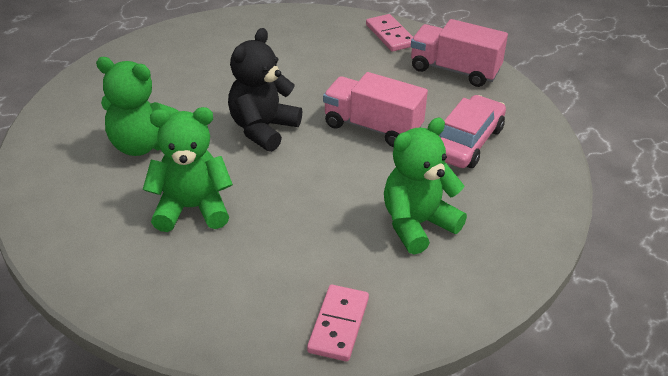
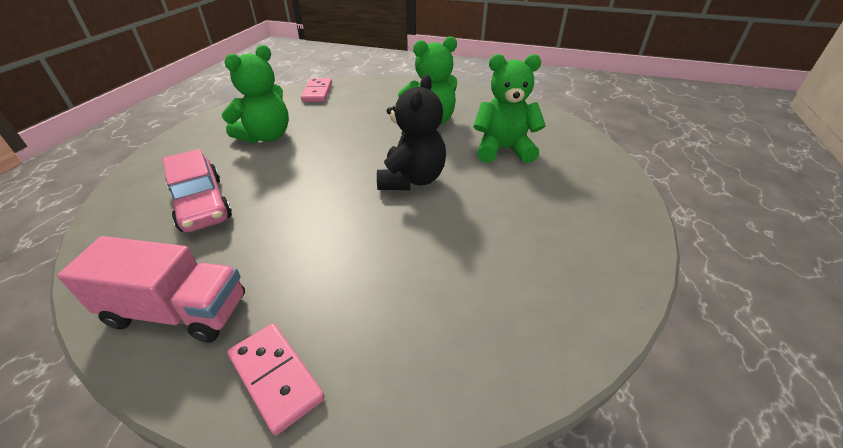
camera: 165 degrees right, 0 degrees up
(372, 127) = (303, 201): pink truck -> none
(467, 142) = (201, 204): pink car -> pink car turned 45 degrees counterclockwise

